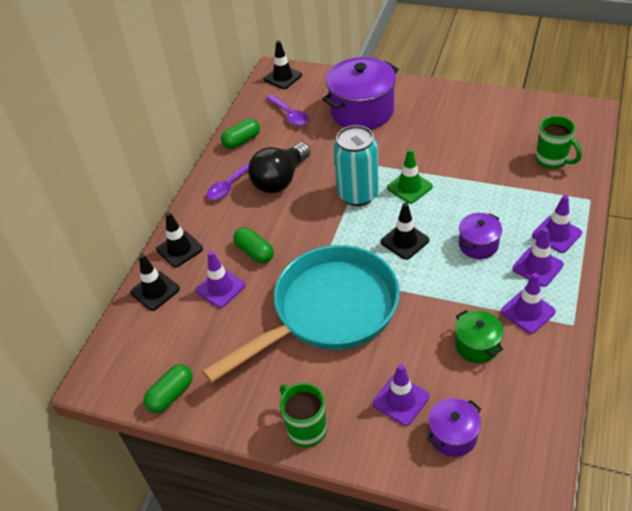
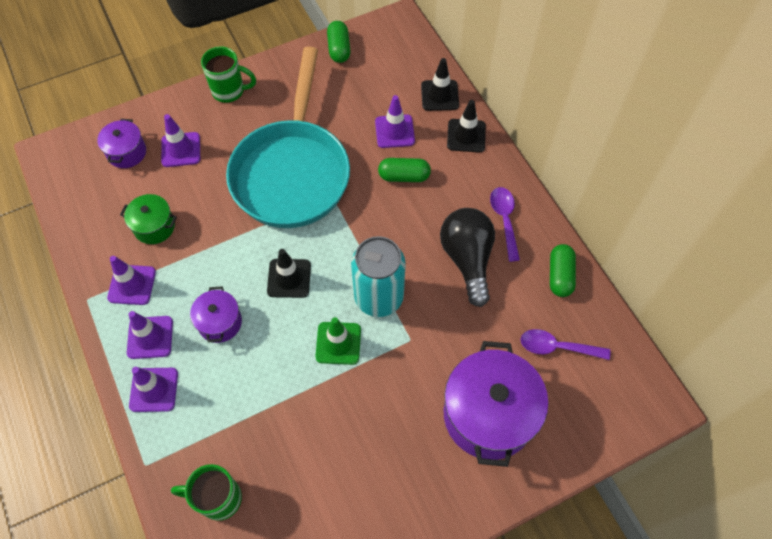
camera: 130 degrees right, 15 degrees up
(283, 77) = (635, 400): black traffic cone -> none

